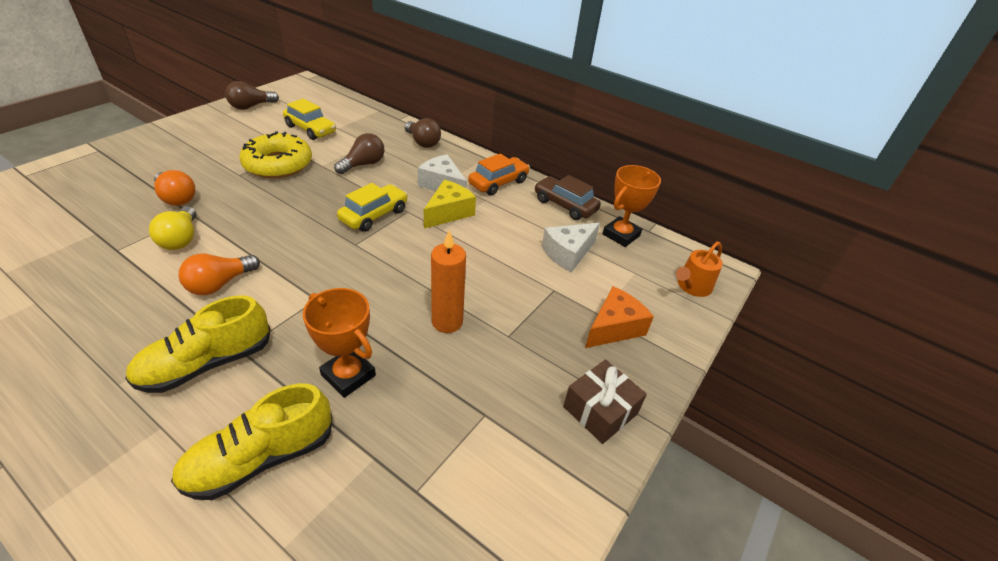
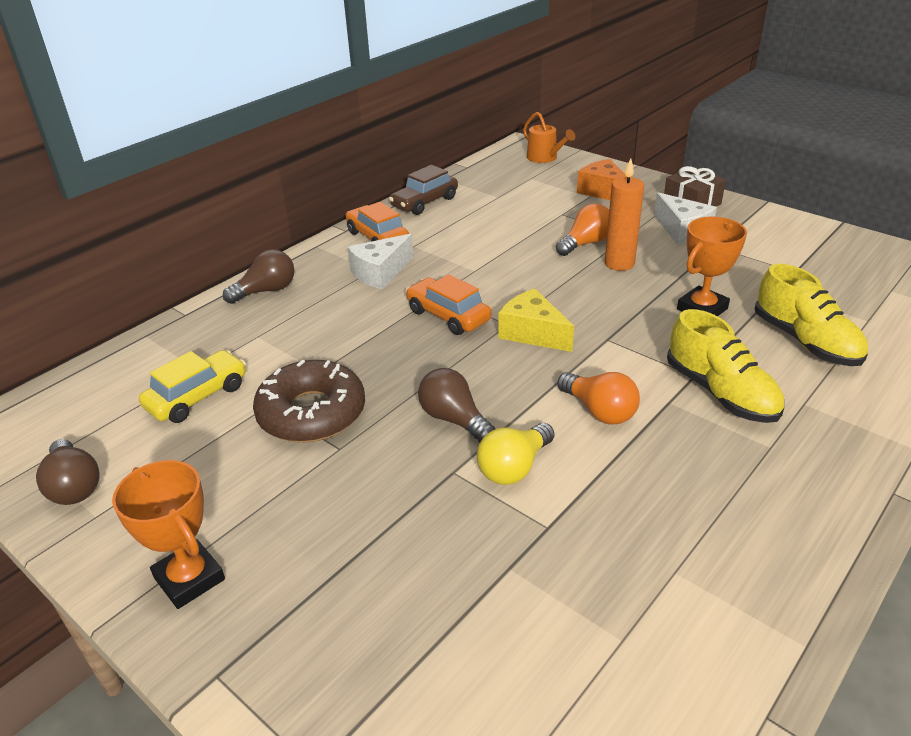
camera: 80 degrees left, 5 degrees down
(177, 198) = (408, 501): orange light bulb -> orange light bulb (585, 243)
(181, 239) = (514, 467): yellow light bulb -> yellow light bulb turned 135 degrees clockwise
(278, 164) = (312, 413): yellow donut -> brown donut
(363, 164) = (322, 334): brown light bulb -> brown light bulb (454, 419)
(374, 215) = (448, 316): yellow car -> orange car
(449, 213) = (441, 267): yellow cheese -> yellow cheese (532, 333)
(568, 253) = (507, 205): white cheese -> white cheese (682, 230)
(621, 235) = (475, 179): orange trophy -> orange trophy (189, 579)

